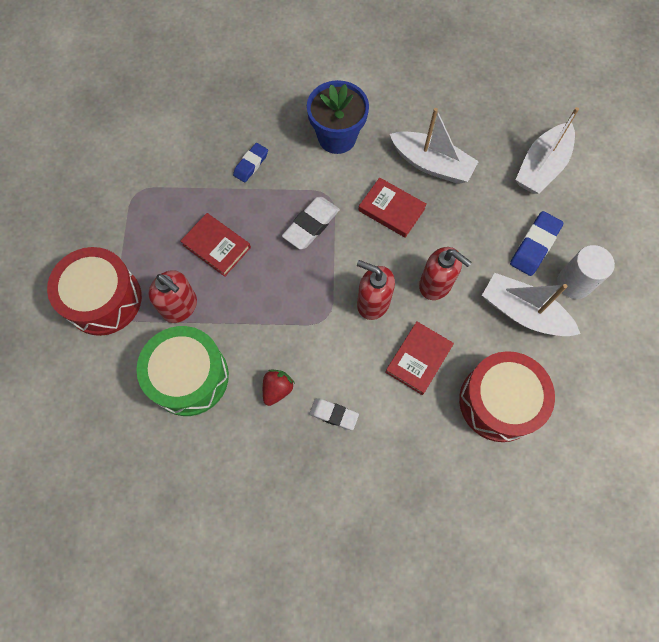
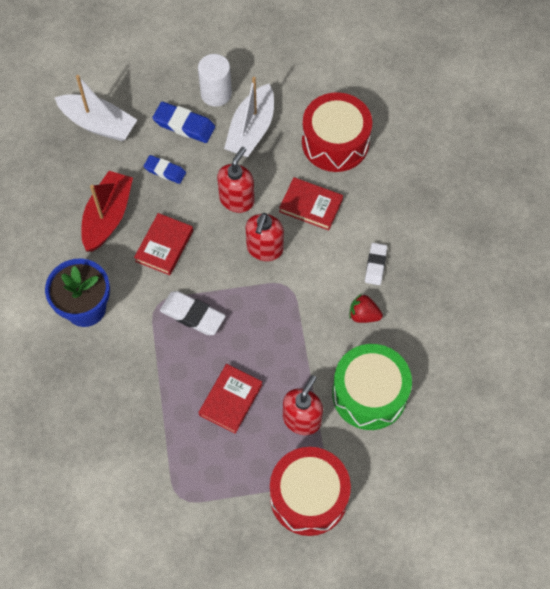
camera: 100 degrees left, 5 degrees down
(251, 164) = (129, 386): blue eraser -> blue eraser (165, 171)
(431, 164) = (108, 217): white boat -> red boat

